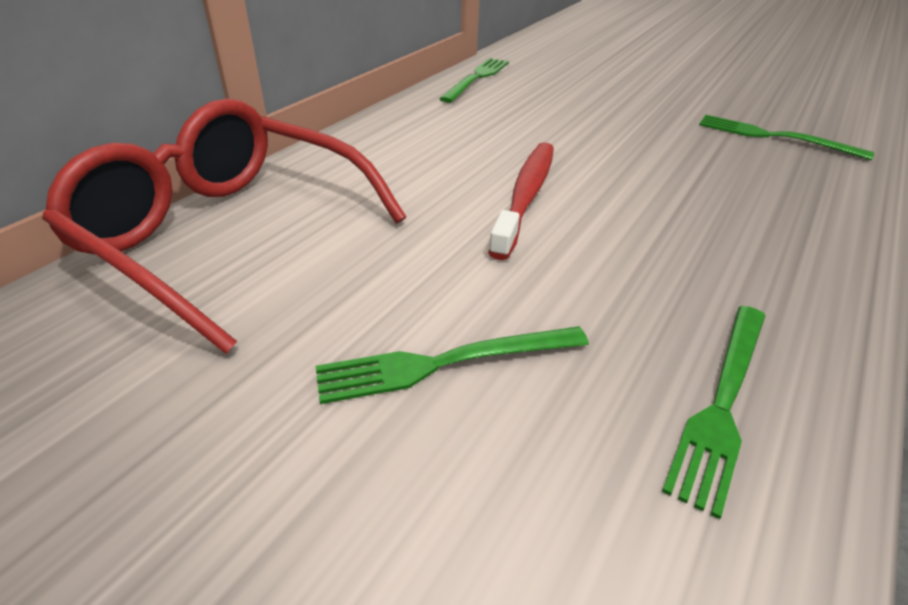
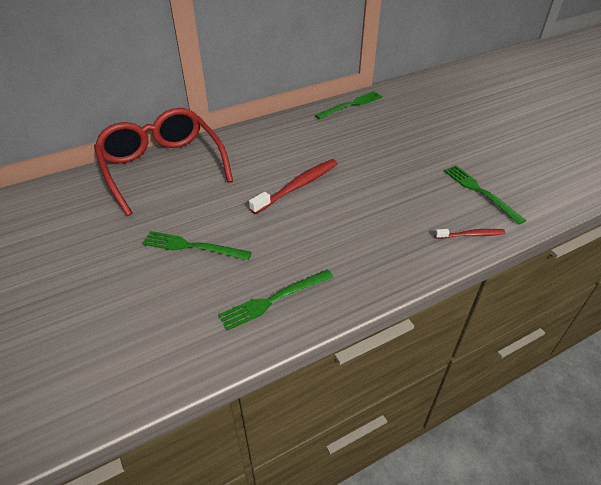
camera: 30 degrees right, 5 degrees up
(841, 189) = (471, 235): none -> red toothbrush

